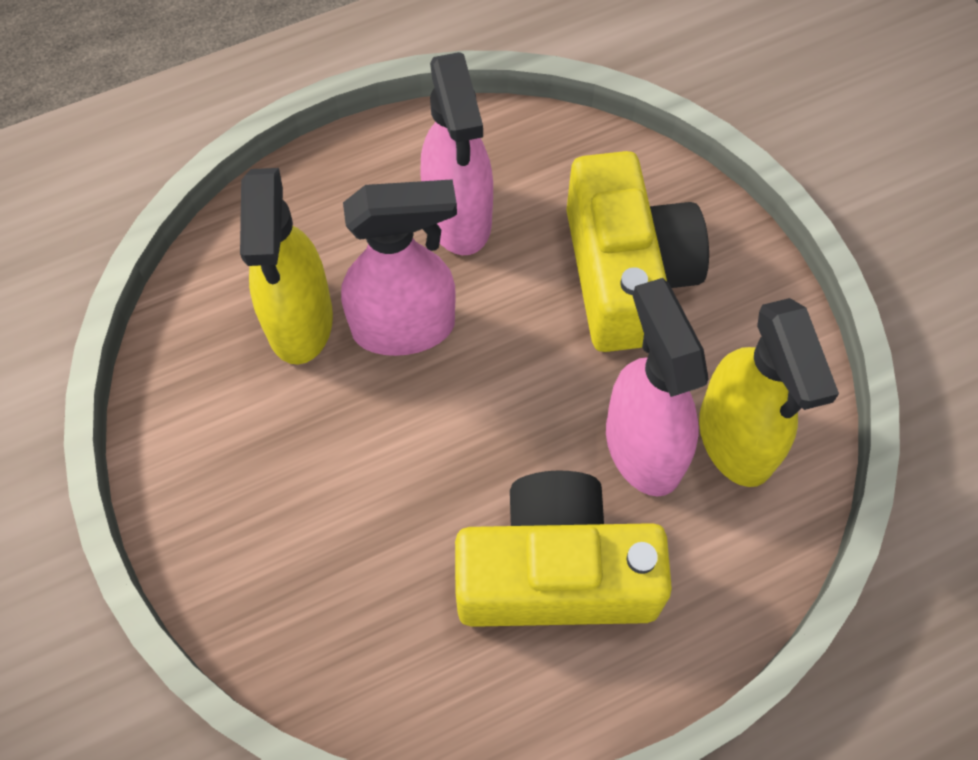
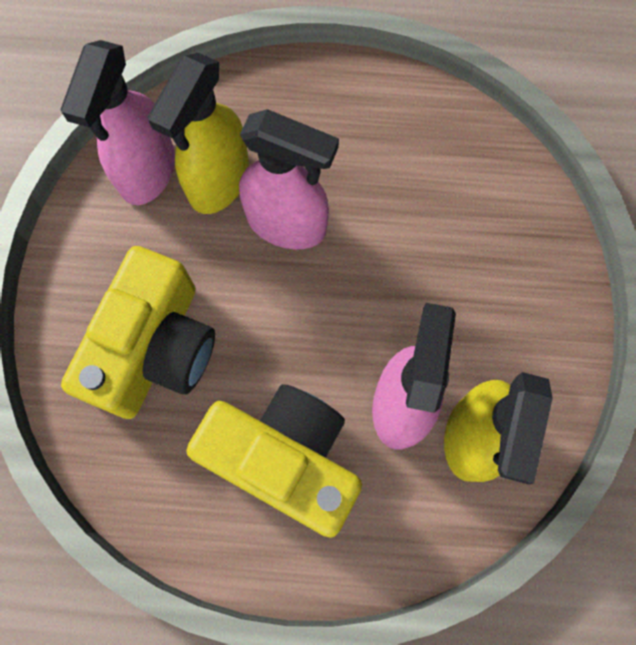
camera: 30 degrees right, 10 degrees up
(458, 218) = (374, 162): pink spray bottle -> pink spray bottle (147, 172)
(626, 274) = (469, 268): yellow camera -> yellow camera (155, 348)

